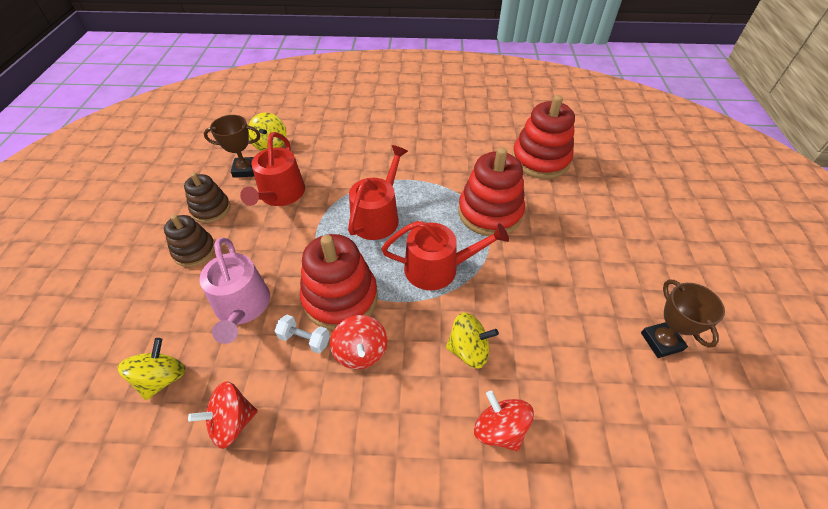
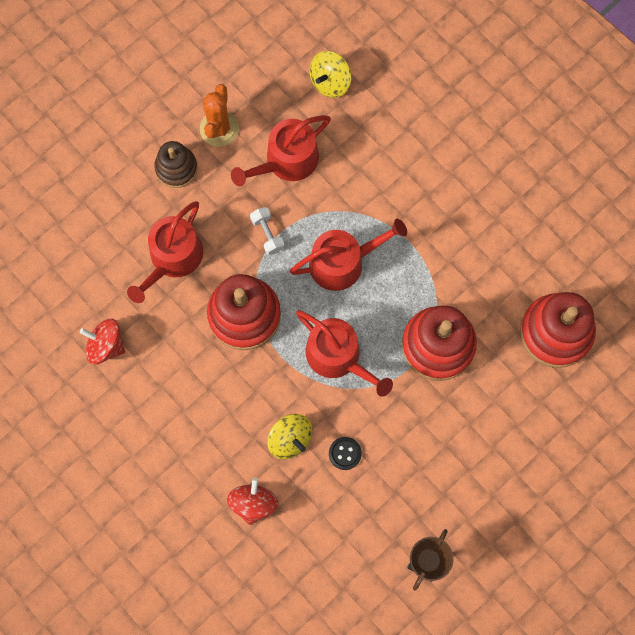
camera: 45 degrees right, 25 degrees up
(162, 378) = (86, 272): yellow spinning top -> none
(211, 209) = (219, 128): brown stacking toy -> orange cactus
(242, 307) = (172, 258): pink watering can -> red watering can
(245, 170) = (282, 99): brown trophy -> none
(304, 339) = (192, 327): white dumbbell -> white dumbbell (267, 234)
(361, 352) = (220, 372): red spinning top -> none
(517, 323) = (345, 453): none -> black button

